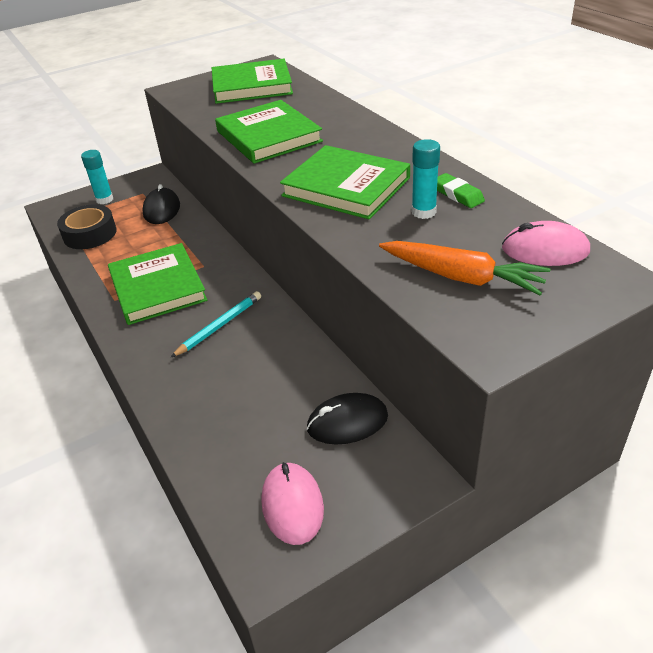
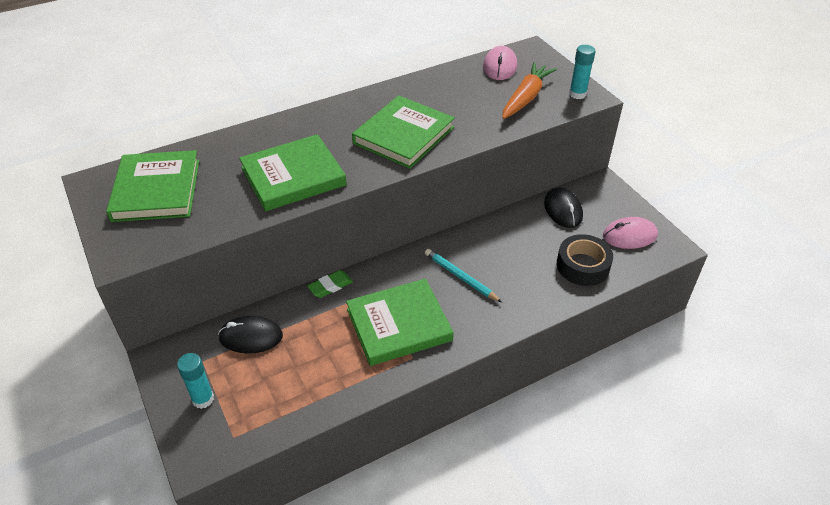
camera: 90 degrees left, 5 degrees up
(90, 234) = (281, 401): black tape -> black tape (583, 266)
(423, 212) = (448, 104): turquoise glue stick -> turquoise glue stick (577, 94)
(457, 195) = (428, 88): green eraser -> green eraser (330, 286)

